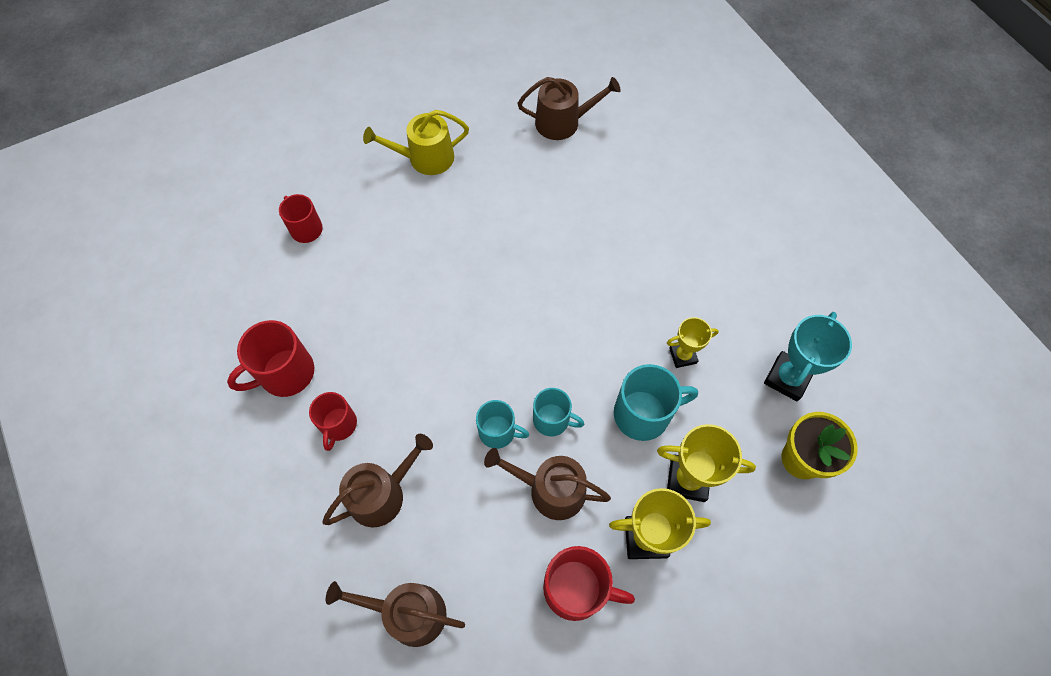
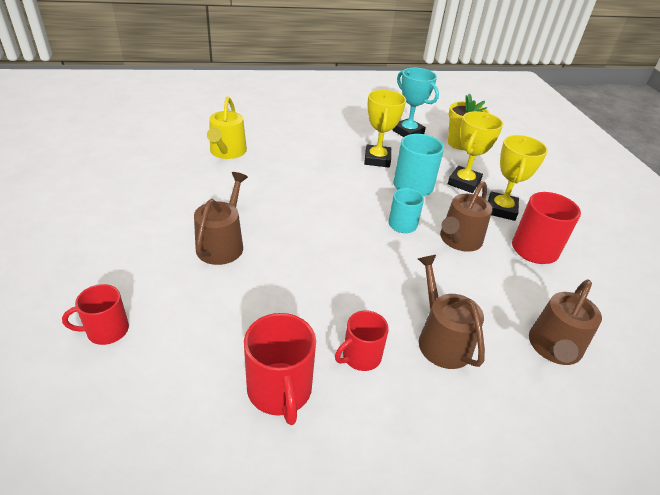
camera: 75 degrees left, 25 degrees down
(338, 425) = (360, 356): red mug -> red mug turned 120 degrees clockwise
(425, 158) = (106, 225): yellow watering can -> yellow watering can (227, 152)
(498, 432) = (403, 253): turquoise mug -> none
(563, 122) = (149, 149): brown watering can -> brown watering can (222, 244)
(682, 356) = (377, 159): yellow trophy -> yellow trophy, size x1.61

